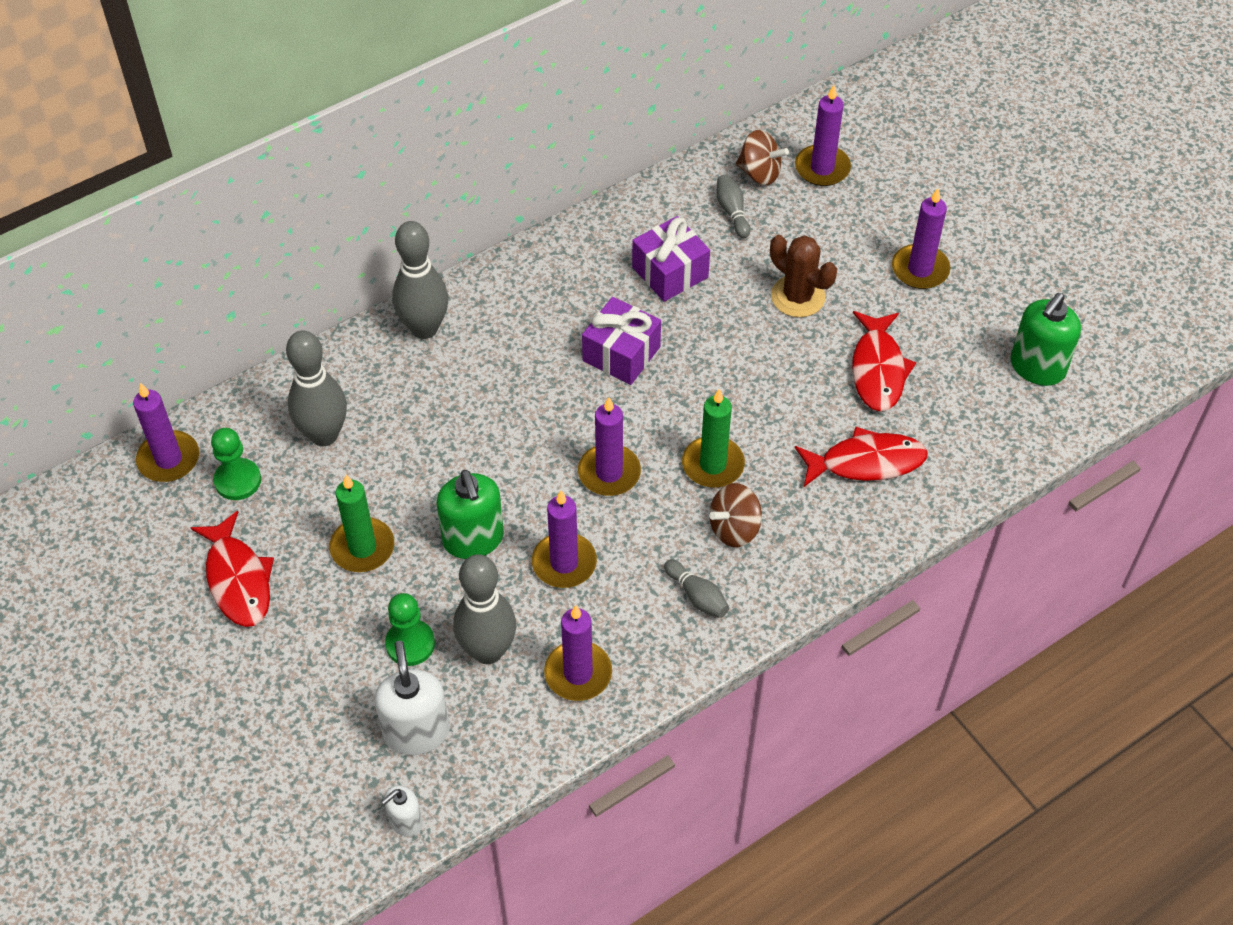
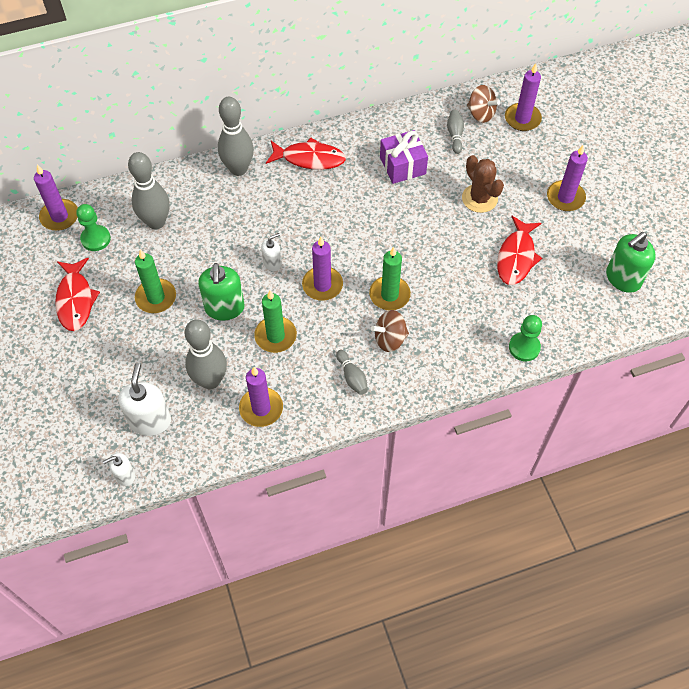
camera: 15 degrees right, 5 degrees up
(410, 644) = (165, 364): green pawn -> green pawn (524, 347)
(523, 457) = (272, 263): none -> white soap dispenser
(564, 563) = (275, 336): purple candle -> green candle
(621, 354) = (355, 211): purple gift -> none
(866, 462) = (489, 315): red fish -> red fish (309, 158)

